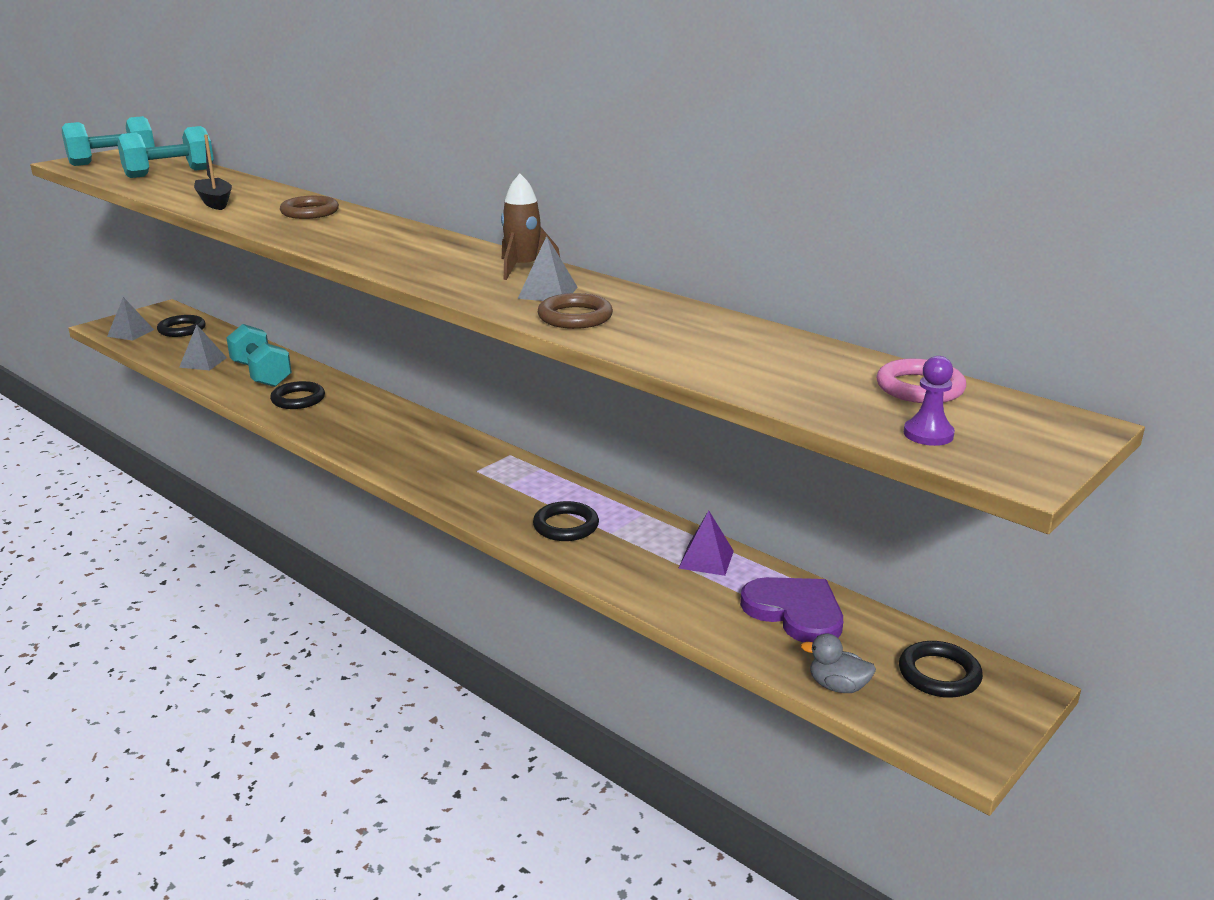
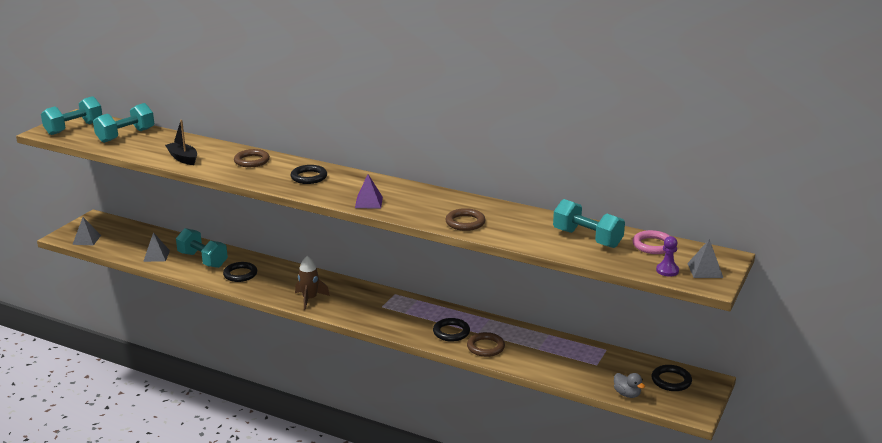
camera: 15 degrees left, 0 degrees up
(182, 329) = (121, 233): black ring -> black ring (309, 177)
(523, 268) = (413, 191): brown rocket -> brown rocket (309, 299)
(547, 292) = (439, 207): grey pyramid -> grey pyramid (705, 270)
(611, 559) = (485, 347): none -> brown ring
(706, 559) = (535, 340): purple pyramid -> purple pyramid (368, 202)
(789, 363) = (587, 238): none -> turquoise dumbbell
(795, 612) = (592, 361): purple heart -> none
(837, 686) = (627, 394): grey duck -> grey duck turned 135 degrees counterclockwise

